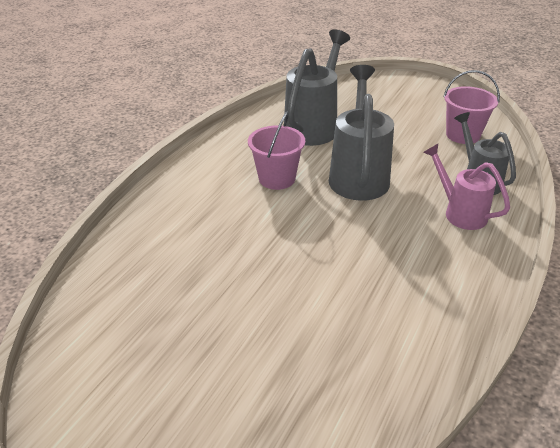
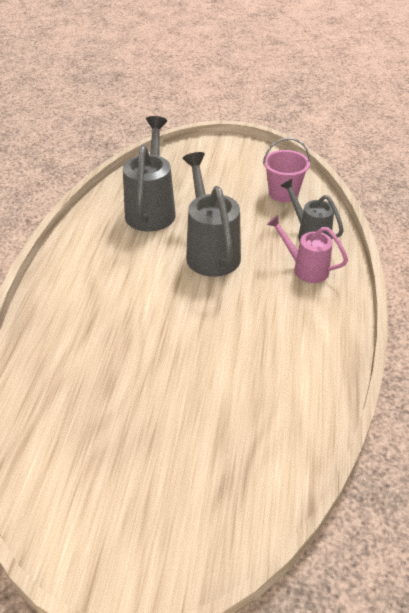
camera: 20 degrees left, 5 degrees up
(277, 178) = (140, 271): pink bucket -> none

